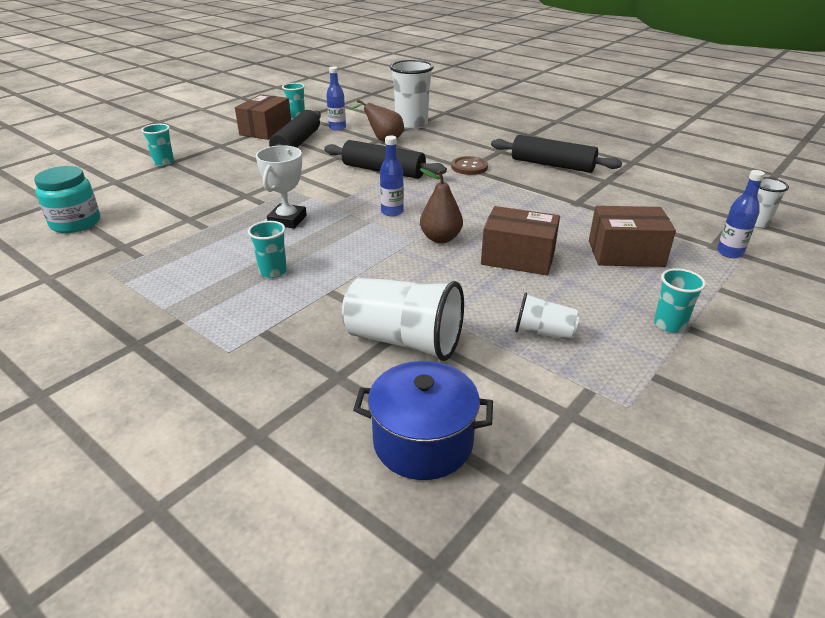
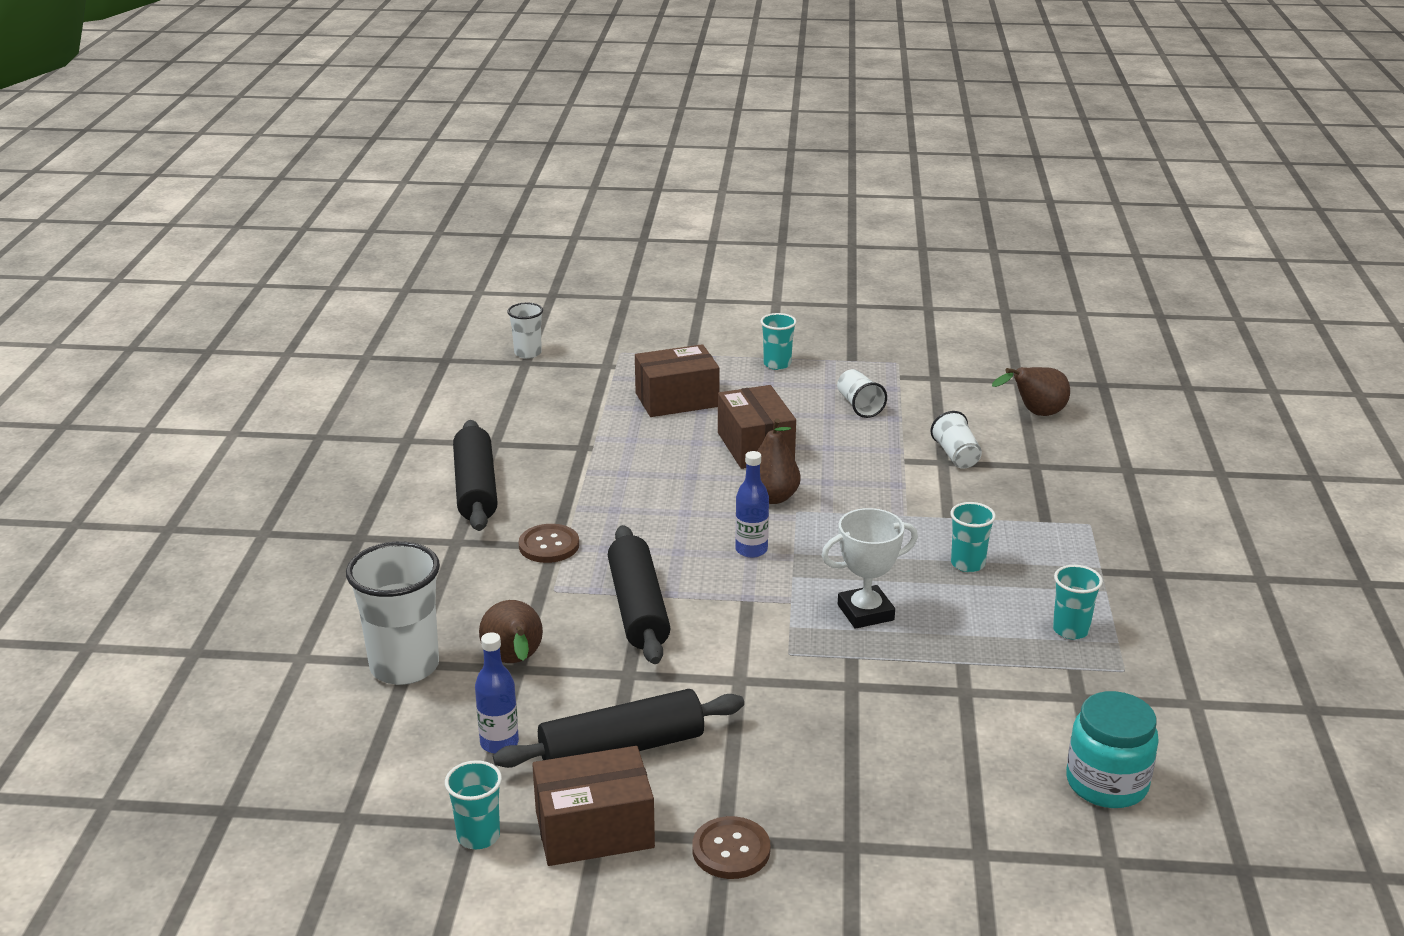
camera: 125 degrees left, 5 degrees down
(164, 162) = (862, 854): turquoise cup -> turquoise cup (1070, 630)
(213, 145) = (731, 850): none -> brown button
(404, 340) = (956, 456): white cup -> white cup, size x0.54
(423, 442) = (1035, 414): blue pot -> brown pear
(625, 253) = (677, 400): brown box -> brown box turned 75 degrees counterclockwise
(729, 253) = (614, 357): blue bottle -> none

